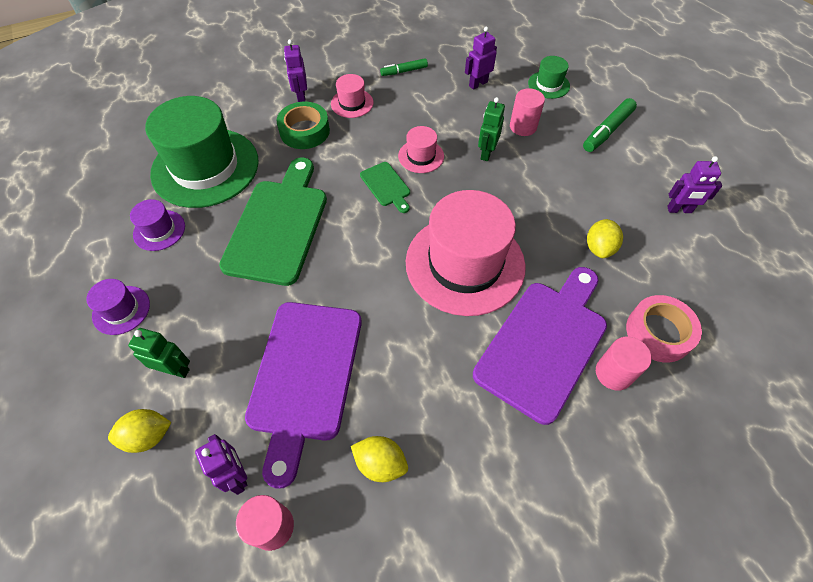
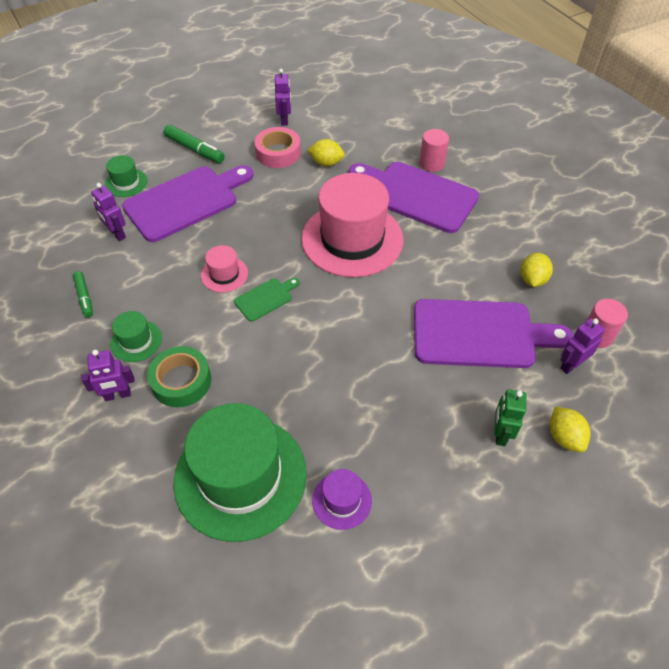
camera: 95 degrees left, 5 degrees down
(121, 310) = (450, 505): purple hat -> none
(278, 226) = (324, 382): green cutting board -> none
(352, 103) = (136, 341): pink hat -> green hat
(486, 153) = (221, 227): green robot -> none
(523, 127) = (186, 202): pink cylinder -> purple cutting board
(658, 333) = (395, 141): pink tape -> pink tape (278, 153)

